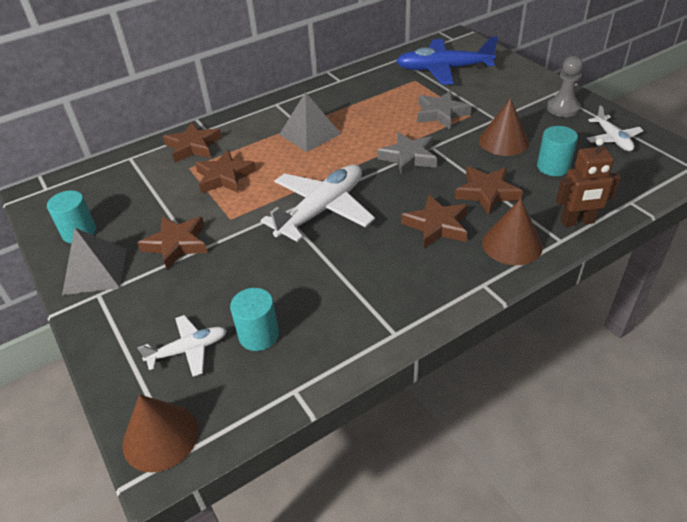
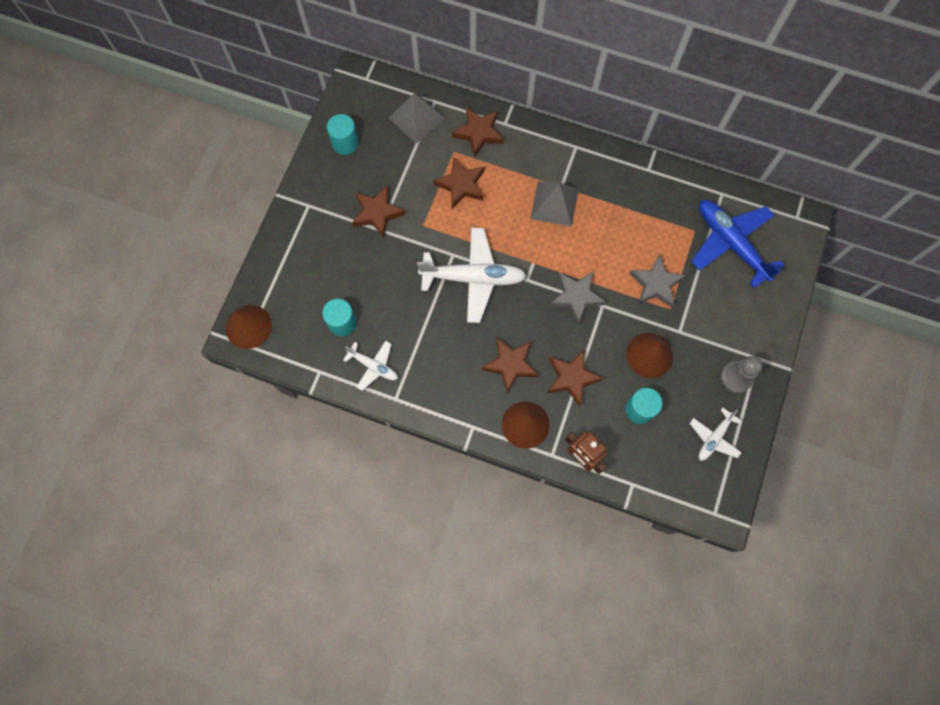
camera: 50 degrees right, 30 degrees up
(95, 271) = (323, 186): grey pyramid -> grey pyramid (417, 118)
(189, 350) = (306, 293): white plane -> white plane (373, 366)

